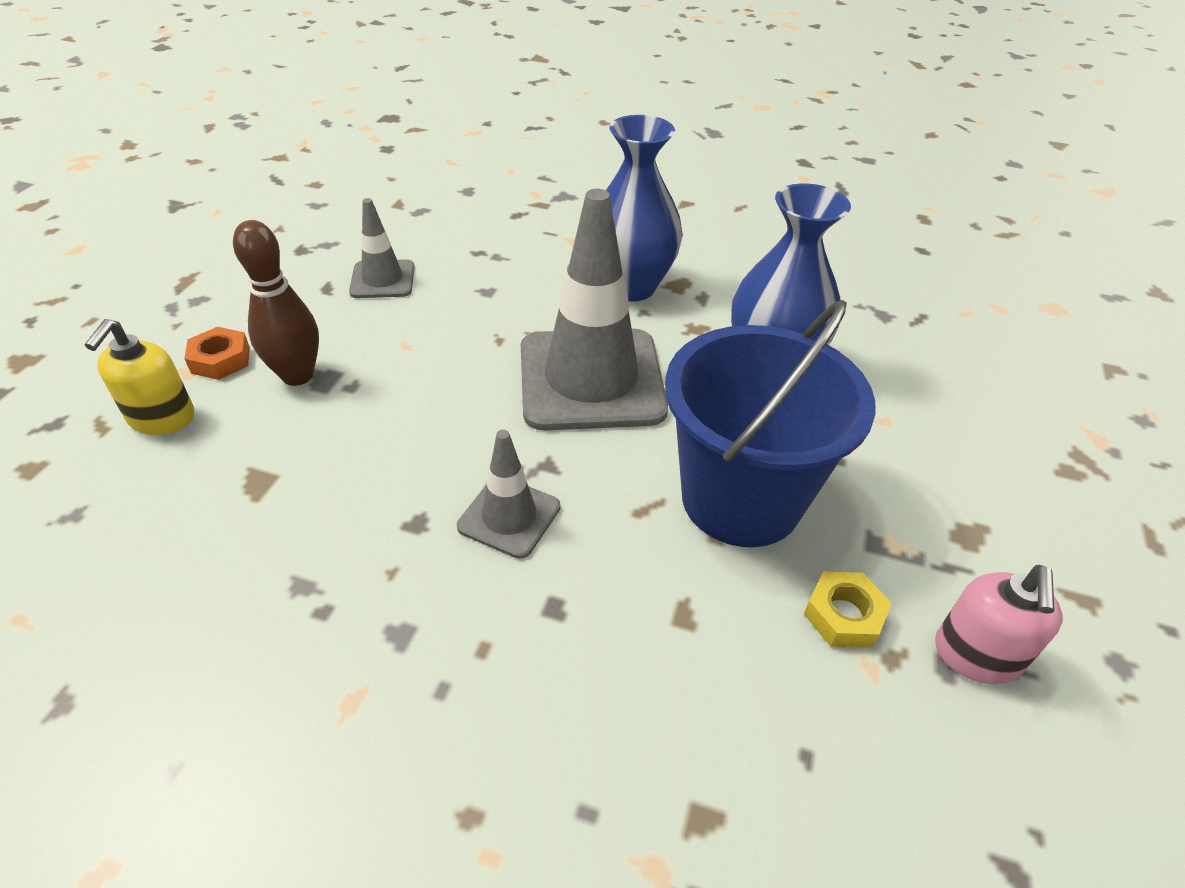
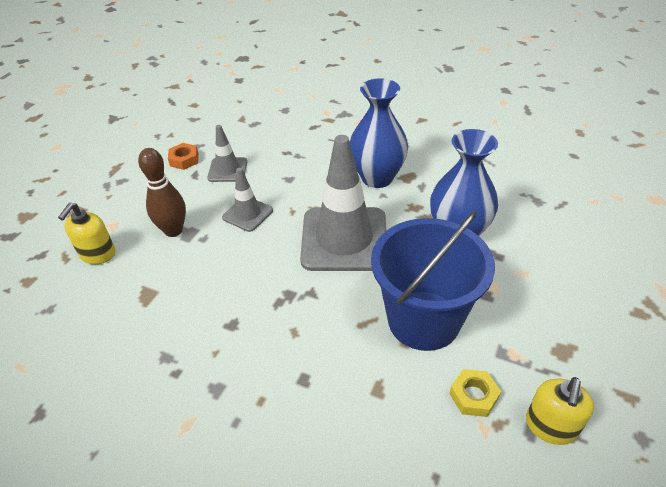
camera: 10 degrees right, 0 degrees up
(220, 360) = (131, 219): orange nut -> orange nut (184, 160)
(509, 517) = (284, 323): grey traffic cone -> grey traffic cone (247, 214)
(976, 655) = (551, 426): pink soap dispenser -> yellow soap dispenser

